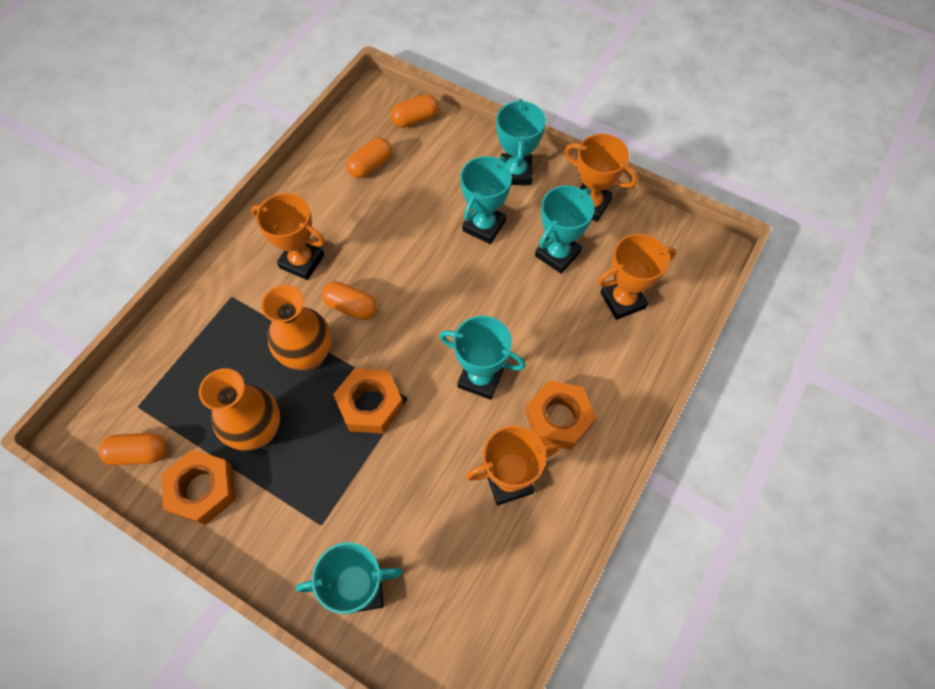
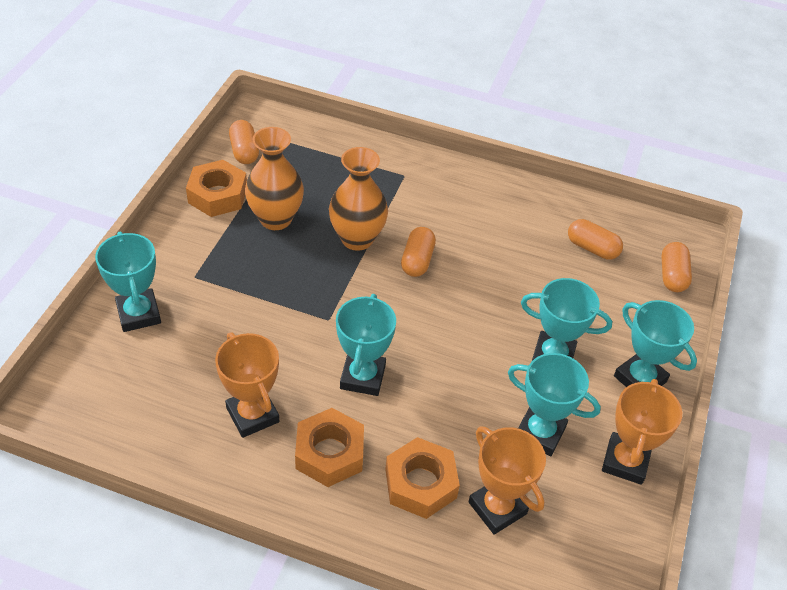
camera: 75 degrees right, 15 degrees down
(302, 261) = (457, 216): orange trophy -> none
(370, 404) = (316, 292): orange nut -> orange nut (420, 483)
(415, 119) = (672, 276): orange capsule -> orange capsule turned 45 degrees clockwise
(515, 172) = (640, 379): turquoise trophy -> turquoise trophy turned 60 degrees clockwise

